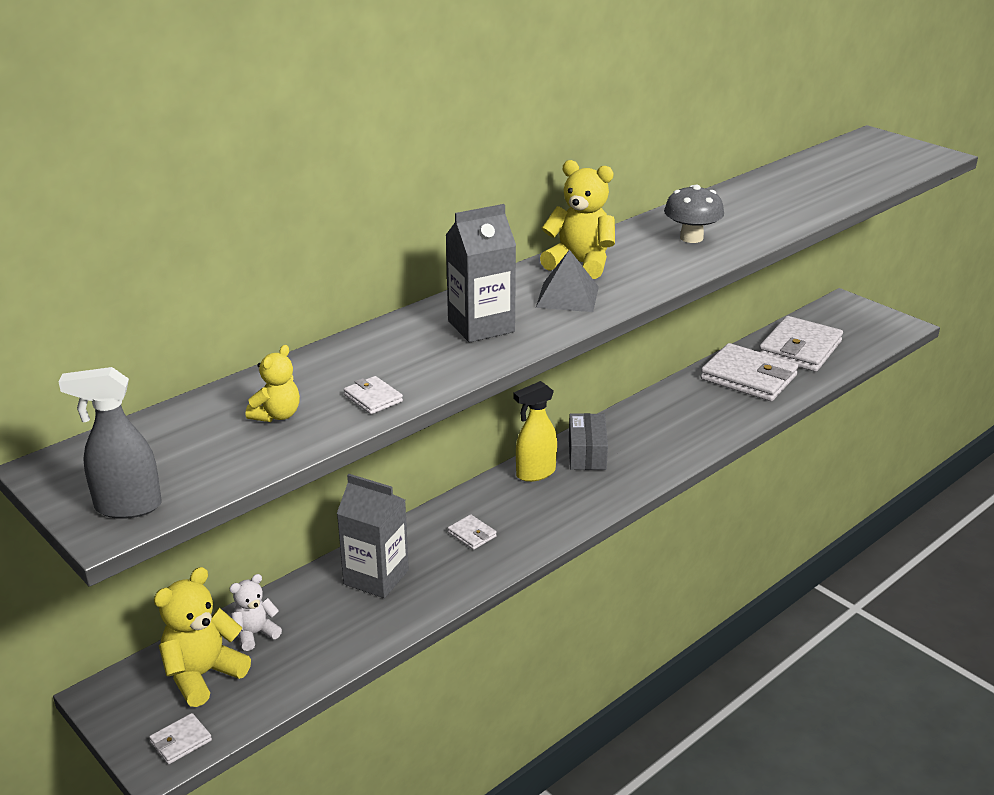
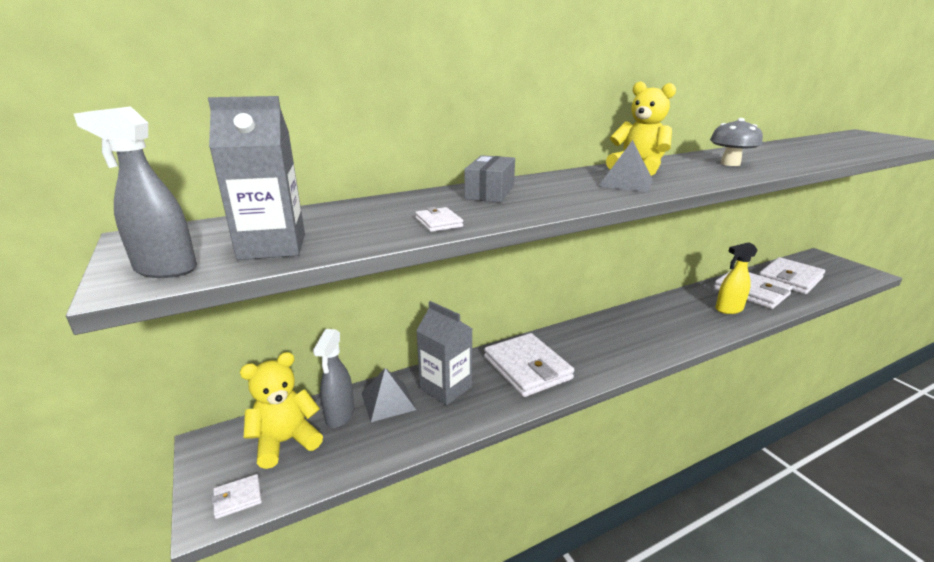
camera: 15 degrees right, 5 degrees down
(255, 634) = (340, 415): white teddy bear -> grey spray bottle
(277, 415) = (351, 225): yellow teddy bear -> none
(309, 606) = (388, 401): none -> grey pyramid
(472, 534) = (527, 368): white wallet -> white wallet, size x2.42
(481, 326) = (549, 192): grey carton -> grey carton (272, 247)
(535, 473) = (583, 332): yellow spray bottle -> yellow spray bottle (728, 309)
(587, 453) = (624, 324): grey box -> grey box (490, 192)

